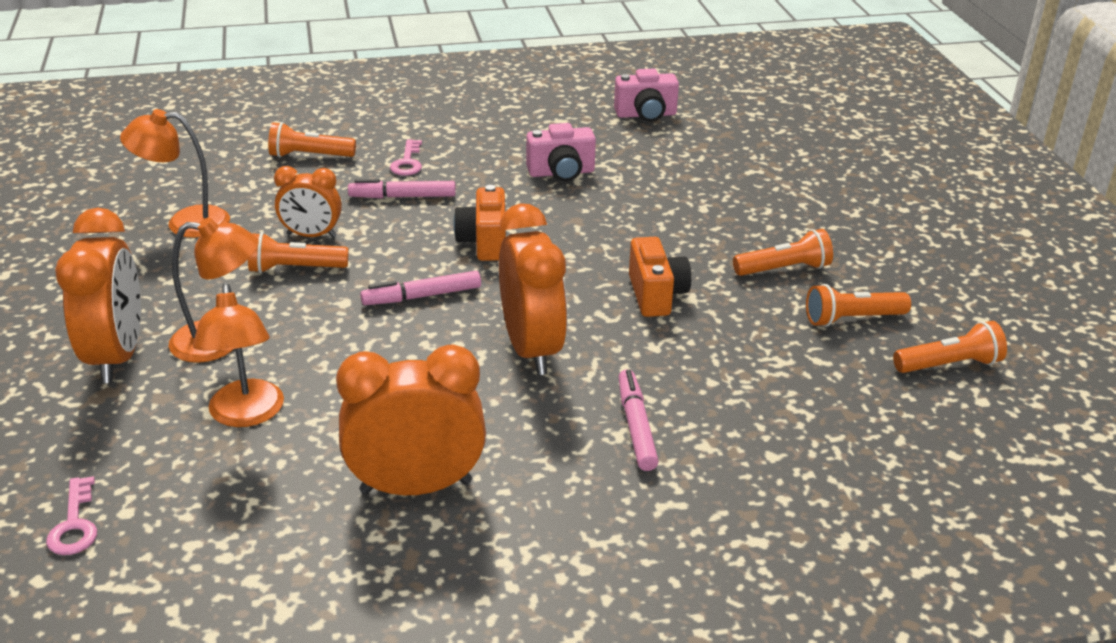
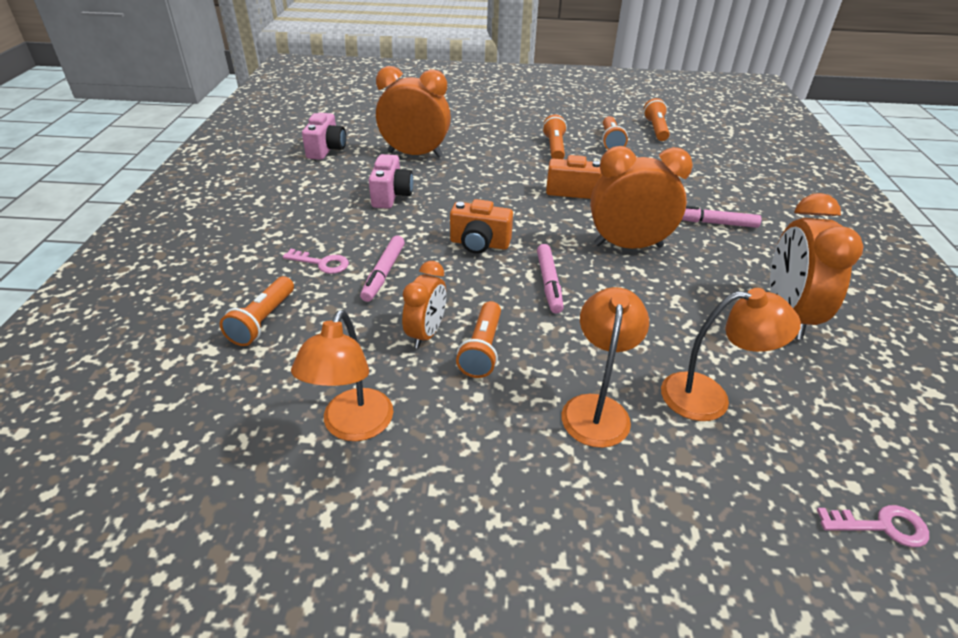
camera: 75 degrees left, 5 degrees up
(117, 356) = (612, 492): orange clock -> orange clock (415, 154)

